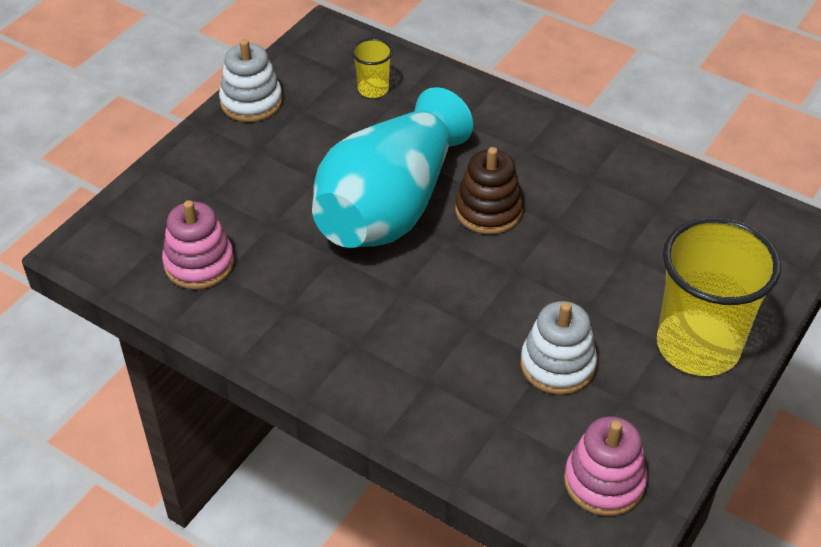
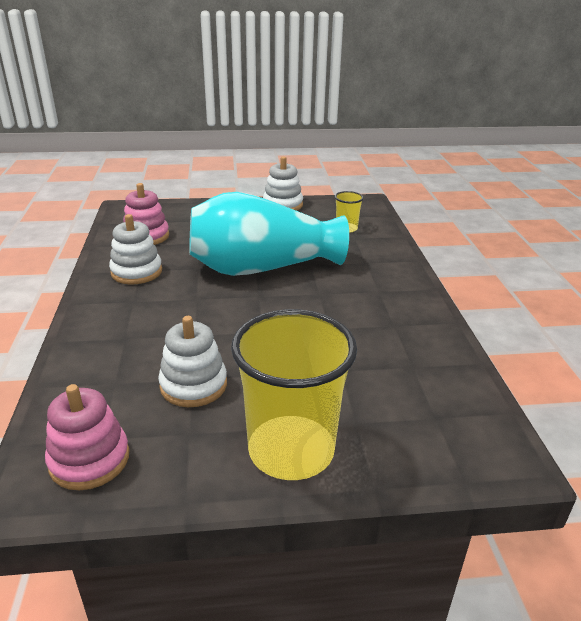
camera: 50 degrees right, 15 degrees down
(288, 312) = (136, 272): none -> white stacking toy
(488, 210) = (305, 300): brown stacking toy -> none

